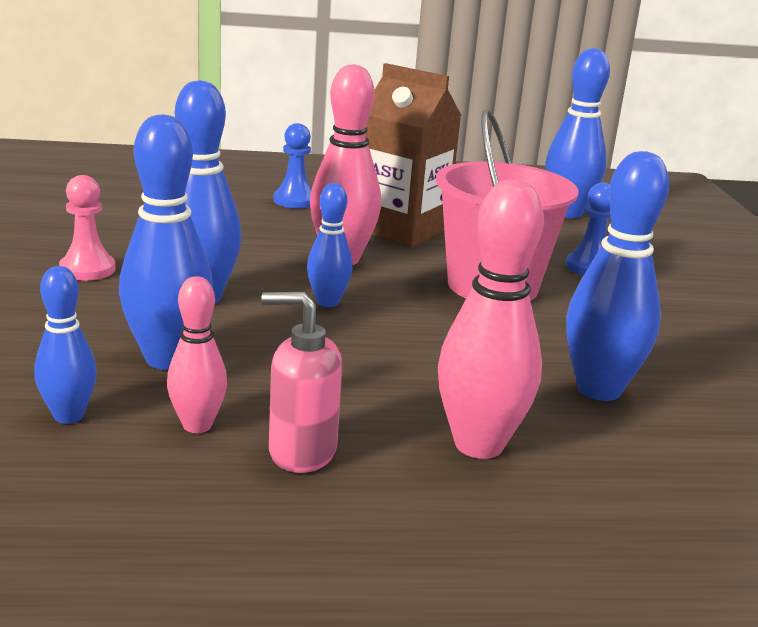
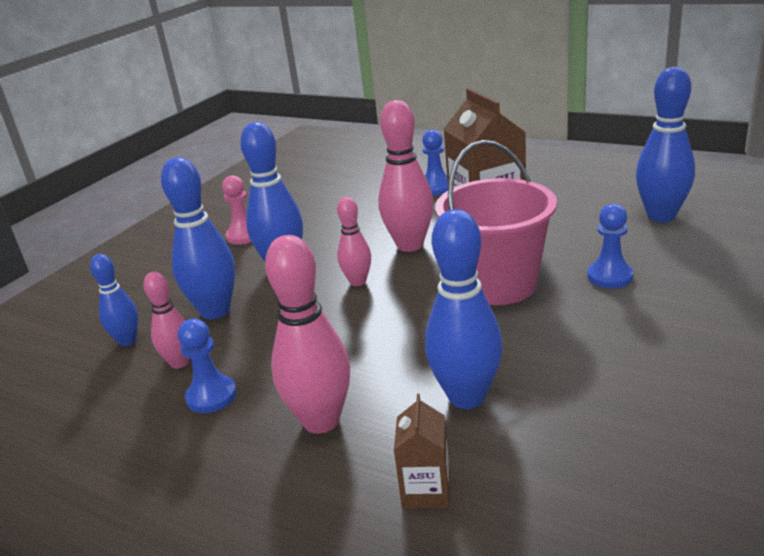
camera: 40 degrees right, 5 degrees up
(301, 452) = (211, 396): pink soap dispenser -> blue pawn
(327, 302) = (358, 282): blue bowling pin -> pink bowling pin
(673, 479) = (426, 491): none -> brown carton

